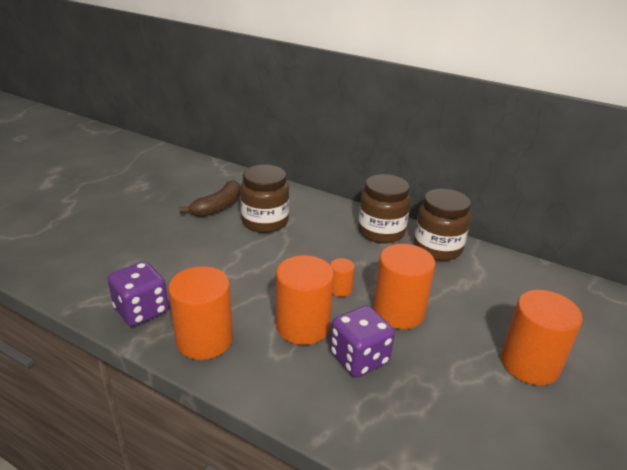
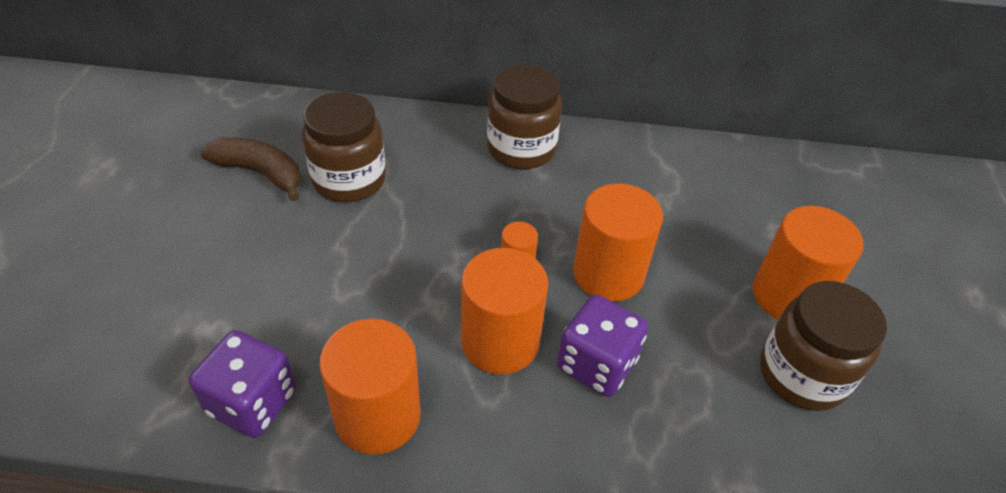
camera: 25 degrees left, 15 degrees up
(218, 207) = (260, 173): brown banana -> brown banana turned 75 degrees counterclockwise
(437, 248) = (605, 154): brown jar -> brown jar (802, 374)

